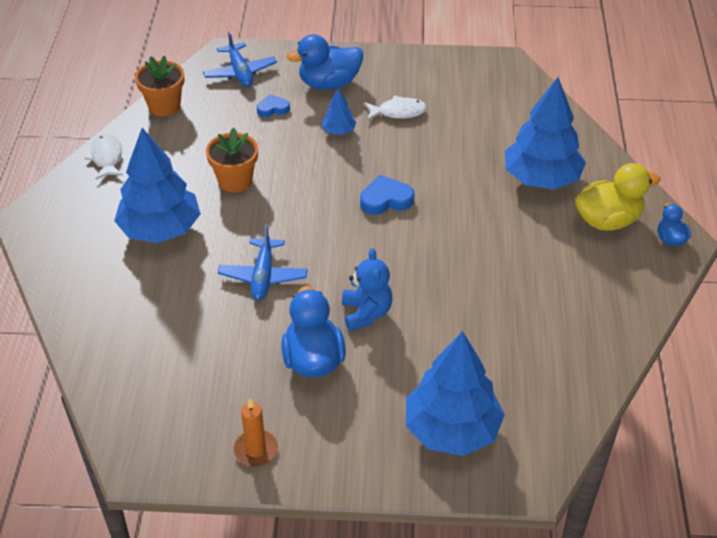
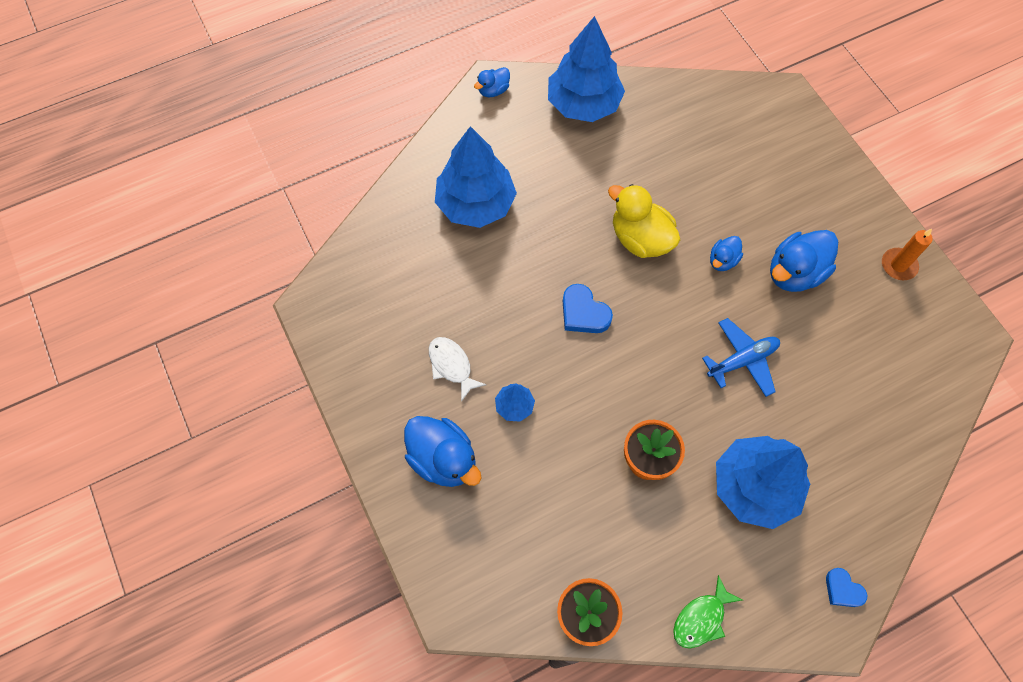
camera: 120 degrees left, 20 degrees up
(106, 157) = (701, 618): white fish -> green fish
(240, 72) = (478, 570): blue plane -> none
(273, 108) = (519, 493): blue heart -> blue heart (843, 590)
(366, 313) = (722, 260): blue teddy bear -> blue duck
(452, 430) = (783, 155): blue tree -> blue tree (583, 104)
(607, 220) = (499, 138): yellow duck -> yellow duck (640, 239)

